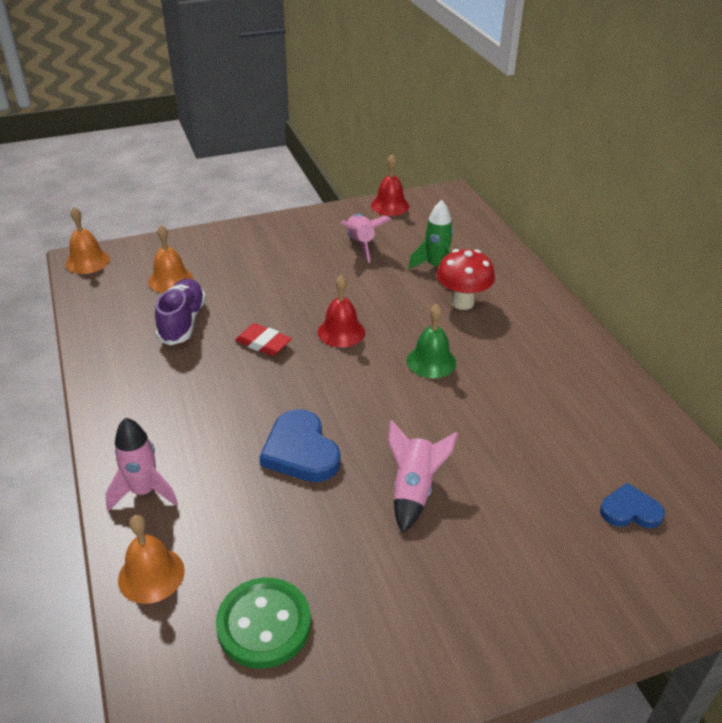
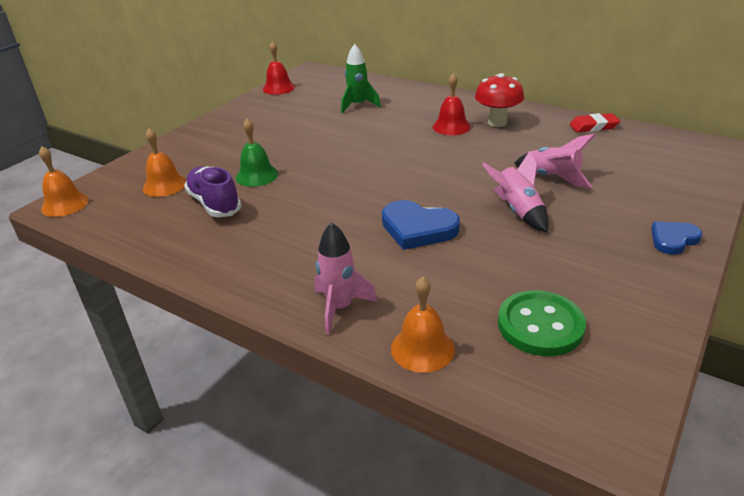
camera: 35 degrees left, 5 degrees down
(263, 343) = (299, 188): red eraser -> red eraser (593, 126)
(341, 332) = (346, 159): red bell -> red bell (451, 126)
(361, 244) = (289, 113): pink rocket -> pink rocket (552, 178)
(431, 361) = (428, 149): green bell -> green bell (257, 175)
(462, 302) = (402, 115): red mushroom -> red mushroom (497, 122)
(630, 511) = (637, 163): blue heart -> blue heart (673, 239)

